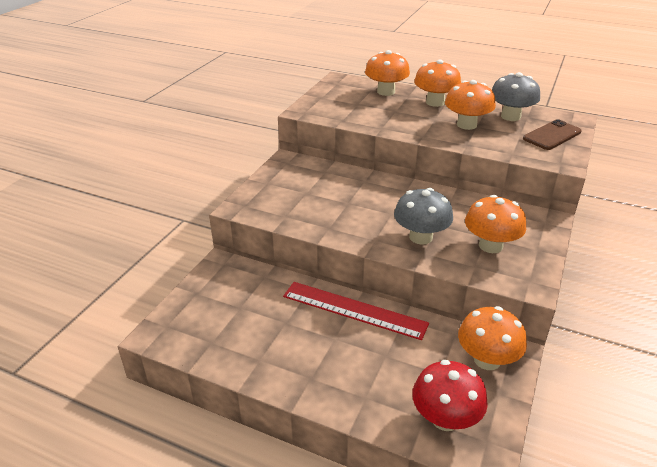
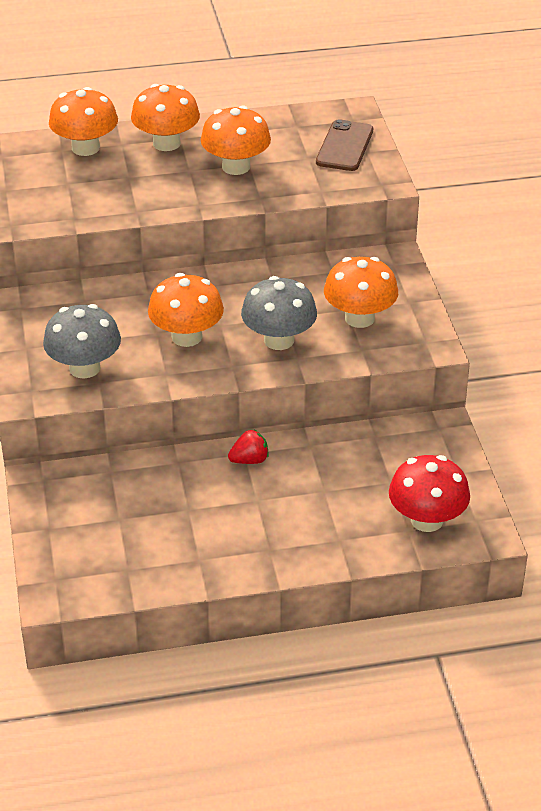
camera: 35 degrees left, 5 degrees up
(354, 310) = (249, 460): red ruler -> red strawberry
(487, 359) = (423, 447): orange mushroom -> orange mushroom (187, 337)
(510, 116) = (277, 133): grey mushroom -> grey mushroom (84, 368)

